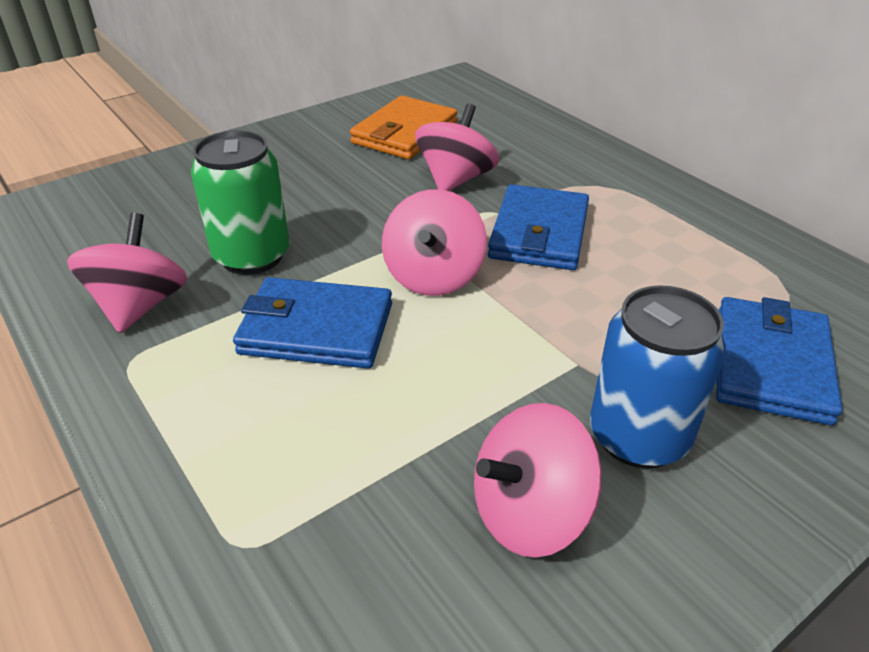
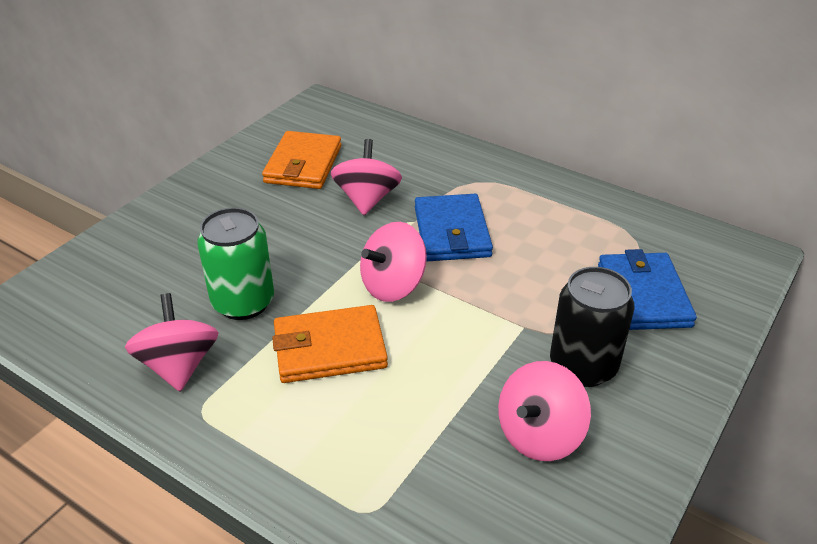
camera: 20 degrees left, 0 degrees up
(316, 329) = (329, 348): blue wallet -> orange wallet
(433, 276) = (393, 285): pink spinning top -> pink spinning top turned 60 degrees clockwise
(638, 436) = (583, 366): blue can -> black can

